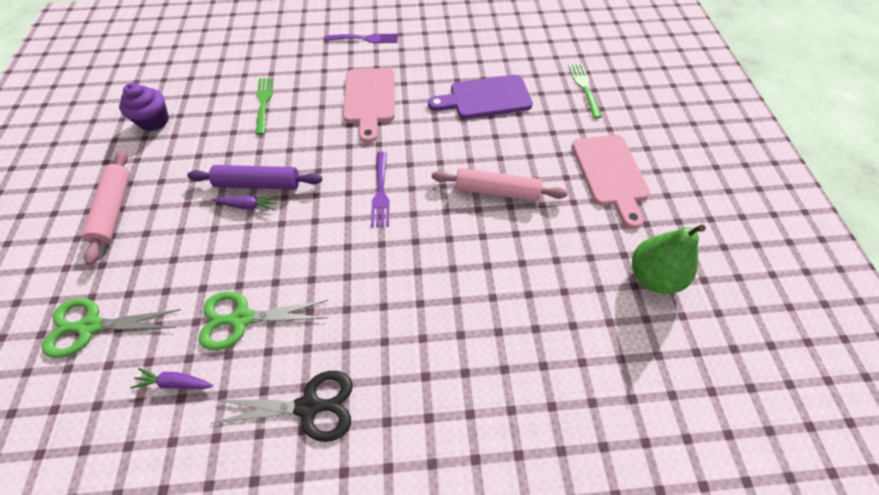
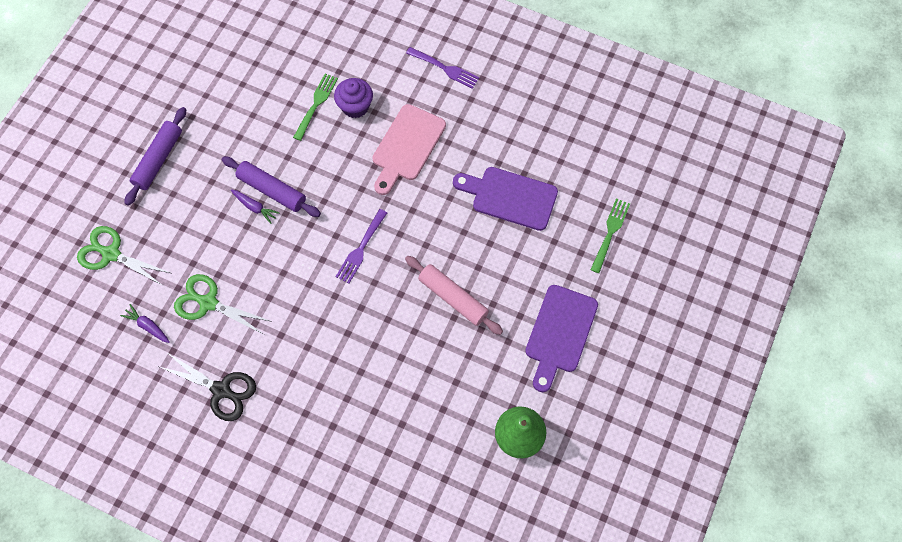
camera: 30 degrees right, 10 degrees up
(114, 210) = (158, 159): pink rolling pin -> purple rolling pin
(154, 121) = (220, 80): purple cupcake -> purple cupcake (355, 106)
(610, 174) = (559, 333): pink cutting board -> purple cutting board

